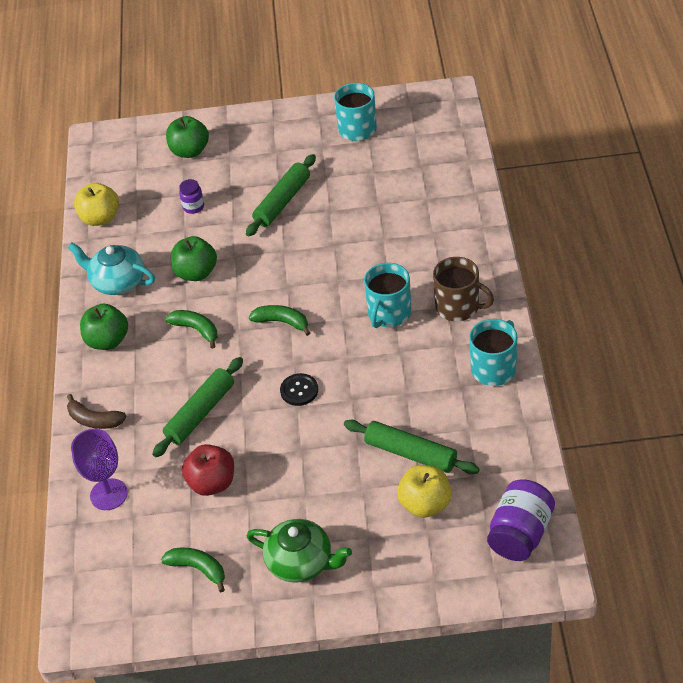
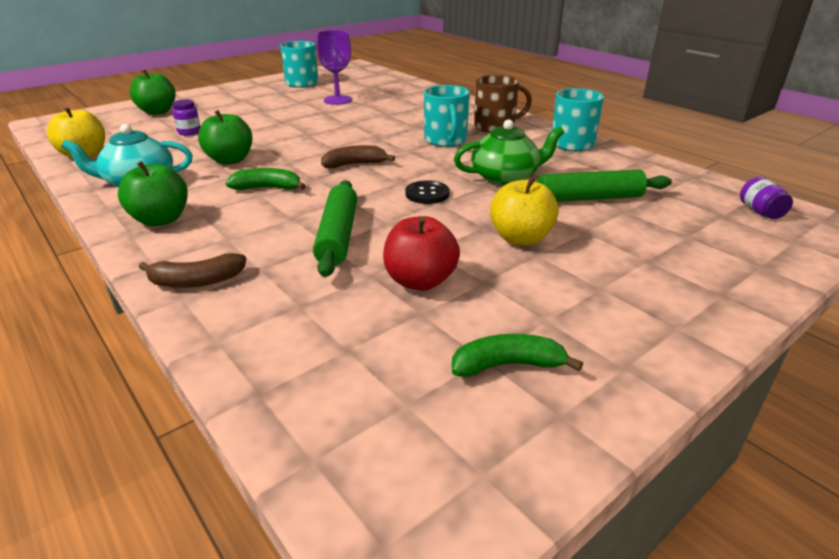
camera: 40 degrees left, 15 degrees down
(108, 494) = (286, 341): purple goblet -> purple goblet (337, 100)
(282, 201) = (276, 116): green rolling pin -> none
(282, 322) = (355, 164): green banana -> brown banana
(301, 562) = (618, 305): green teapot -> green teapot (505, 177)
(425, 504) = (656, 221): yellow apple -> yellow apple (520, 238)
(520, 534) = (760, 211): purple jar -> purple jar, size x0.53

